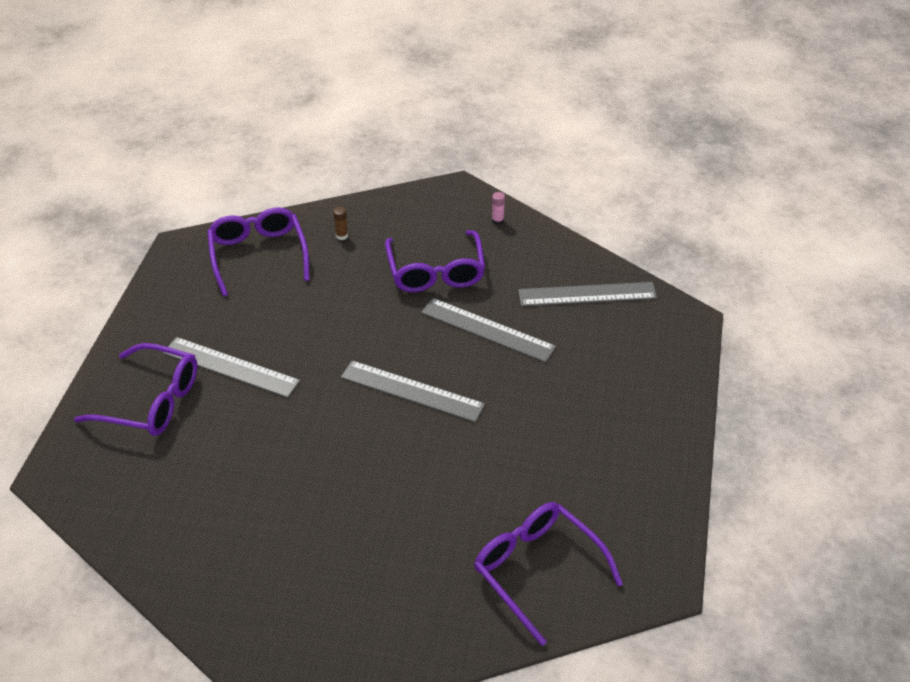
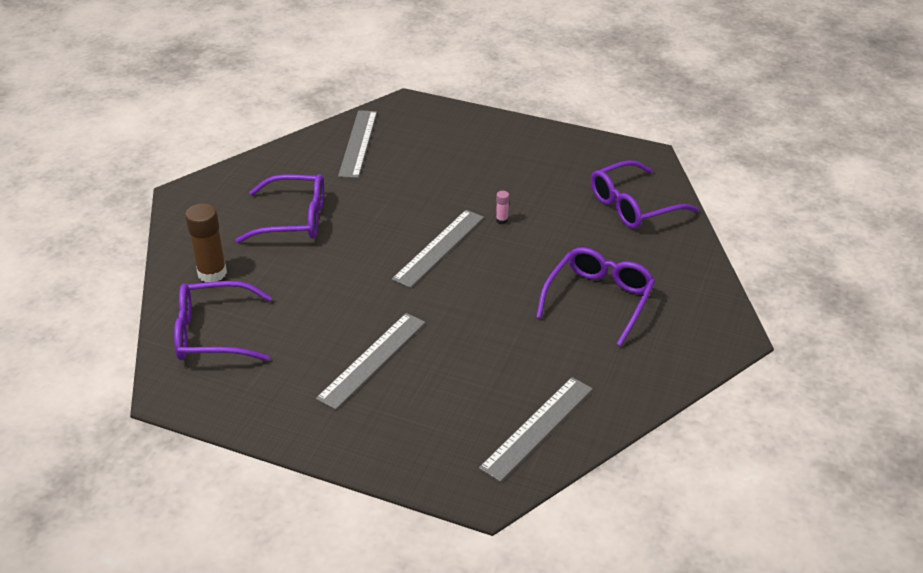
camera: 80 degrees left, 5 degrees down
(152, 401) = (402, 418): purple glasses -> purple glasses (599, 299)
(341, 236) = (212, 273): brown glue stick -> brown glue stick, size x2.23
(487, 330) = (380, 199): grey ruler -> grey ruler (537, 427)
(497, 221) = (241, 176): pink glue stick -> pink glue stick (502, 220)

